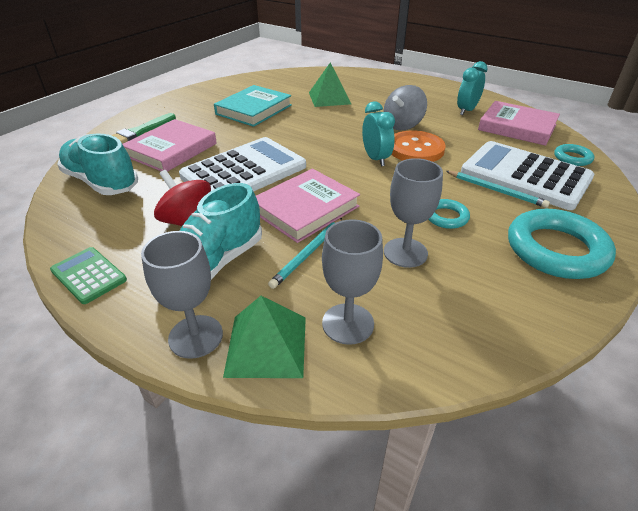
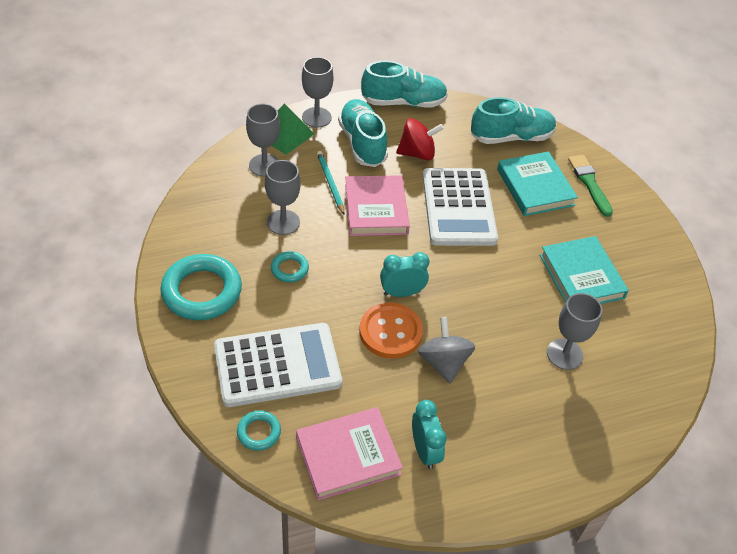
camera: 125 degrees right, 10 degrees up
(88, 275) = (403, 102): green calculator -> turquoise shoe
(171, 150) = (535, 187): pink book -> turquoise book
(329, 98) = (564, 354): green pyramid -> grey goblet
(375, 159) = (402, 293): turquoise clock -> turquoise clock turned 150 degrees clockwise
(496, 190) = (282, 325): turquoise pencil -> none

